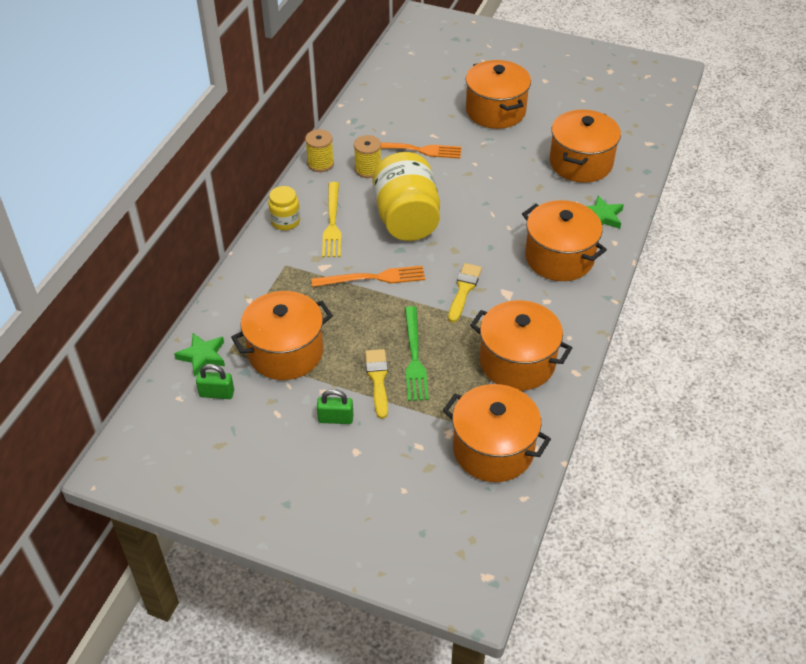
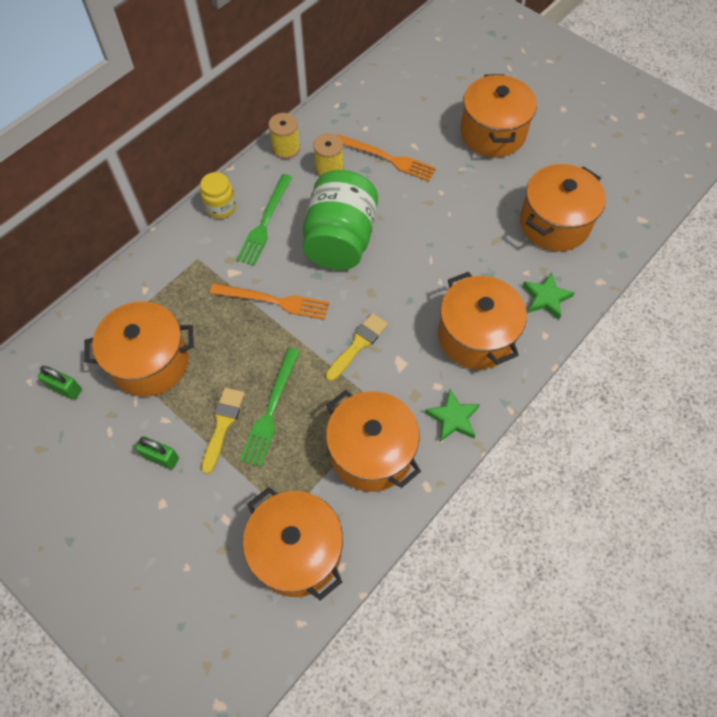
camera: 20 degrees right, 15 degrees up
(202, 356) = (72, 340): green star -> green star (453, 418)
(332, 222) = (265, 222): yellow fork -> green fork
(406, 219) = (340, 240): yellow jar -> green jar

